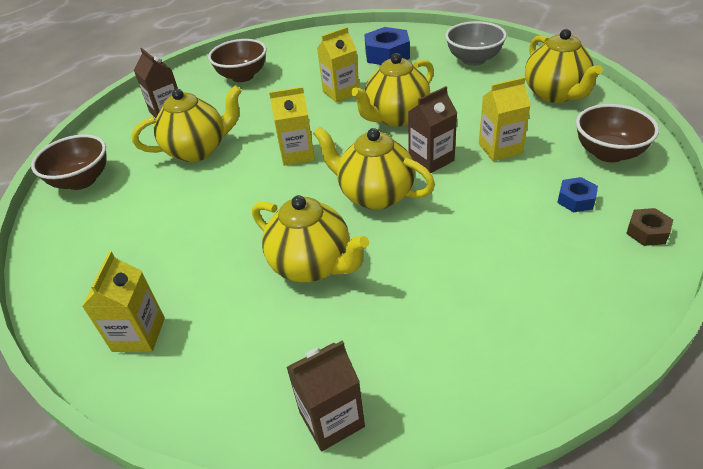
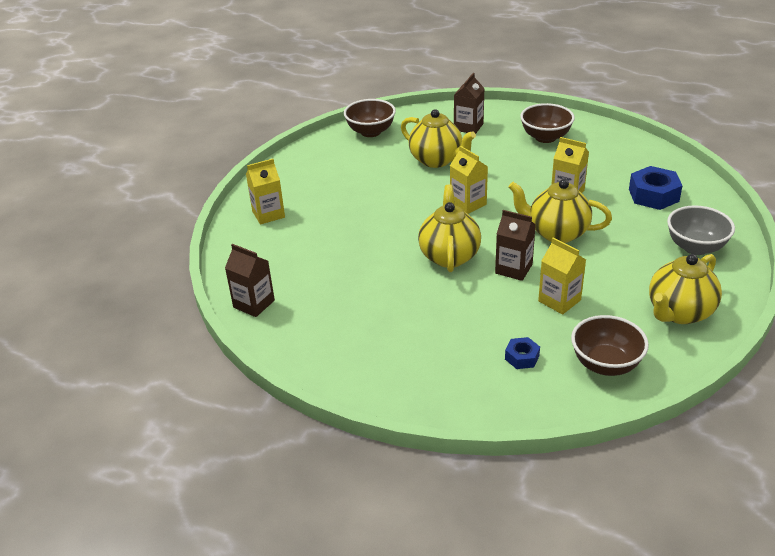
camera: 60 degrees right, 5 degrees down
(312, 265) = (361, 254): yellow teapot -> none
(647, 232) = (509, 404): brown nut -> none

